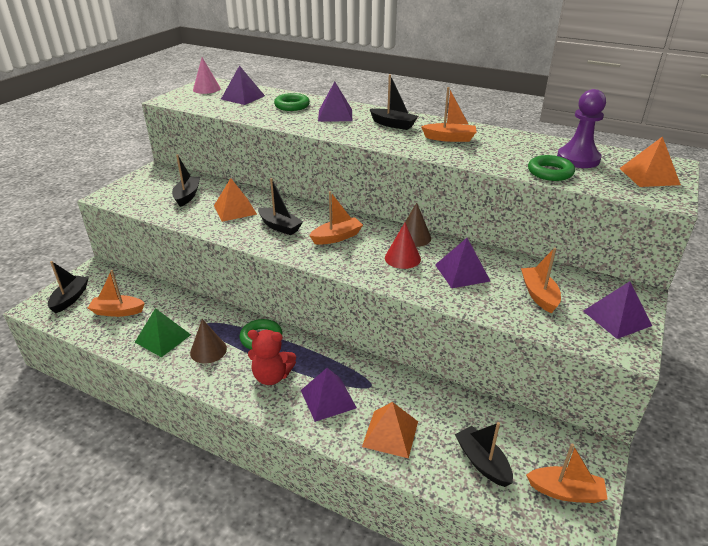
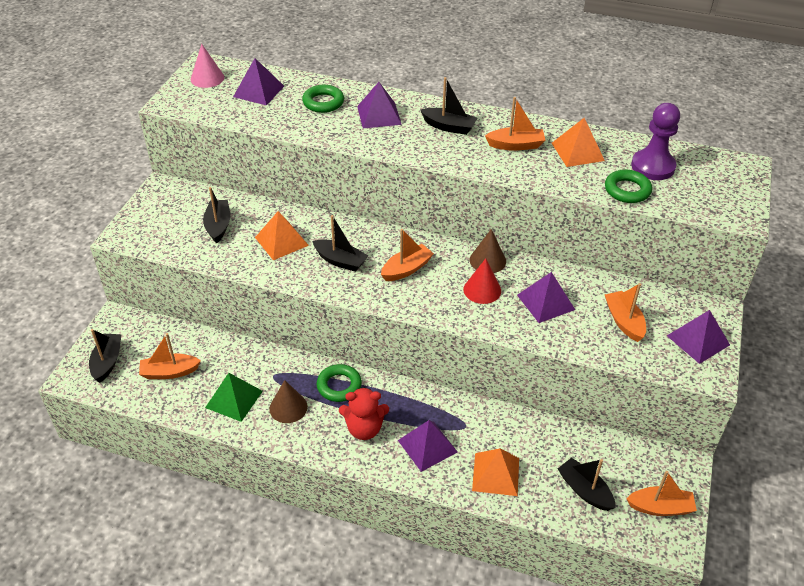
camera: 10 degrees left, 10 degrees up
(649, 176) = (723, 186): orange pyramid -> orange pyramid (577, 151)

